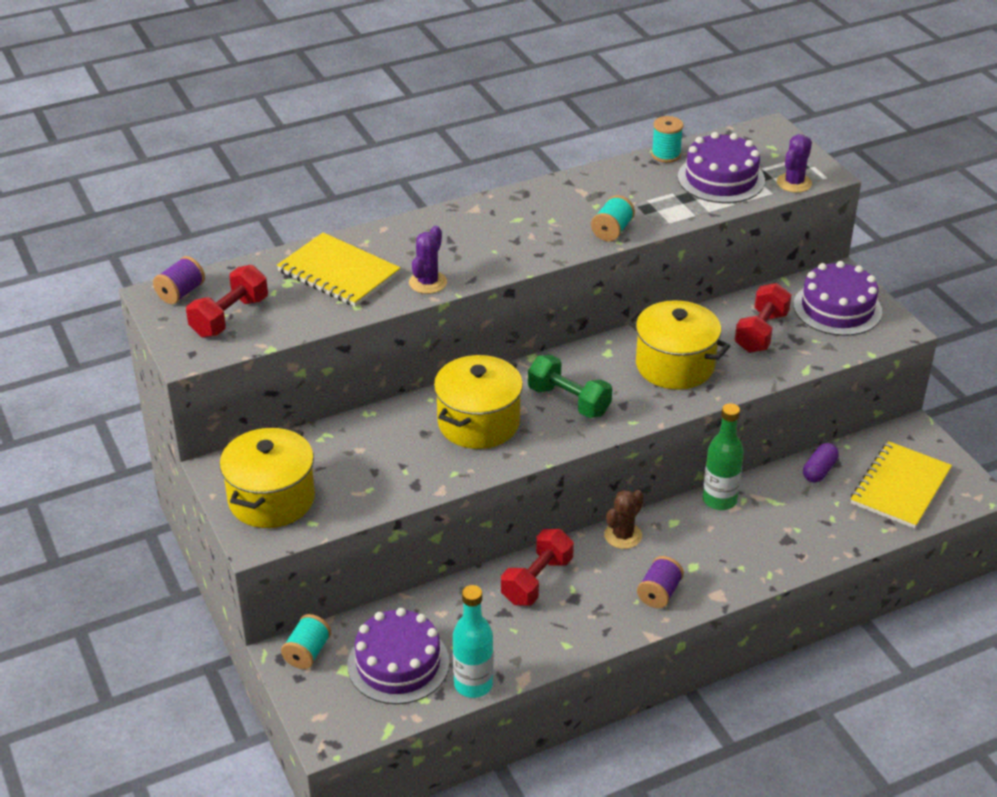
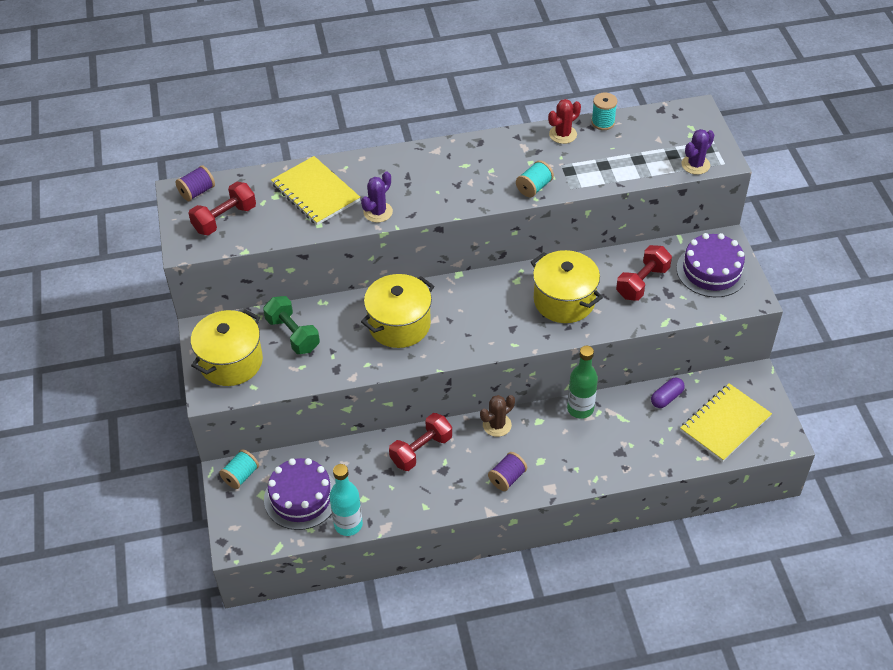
camera: 15 degrees right, 10 degrees up
(568, 401) = (472, 318): green dumbbell -> green dumbbell (293, 334)
(623, 173) = (563, 134): none -> red cactus
(721, 178) = (638, 151): purple cake -> none

